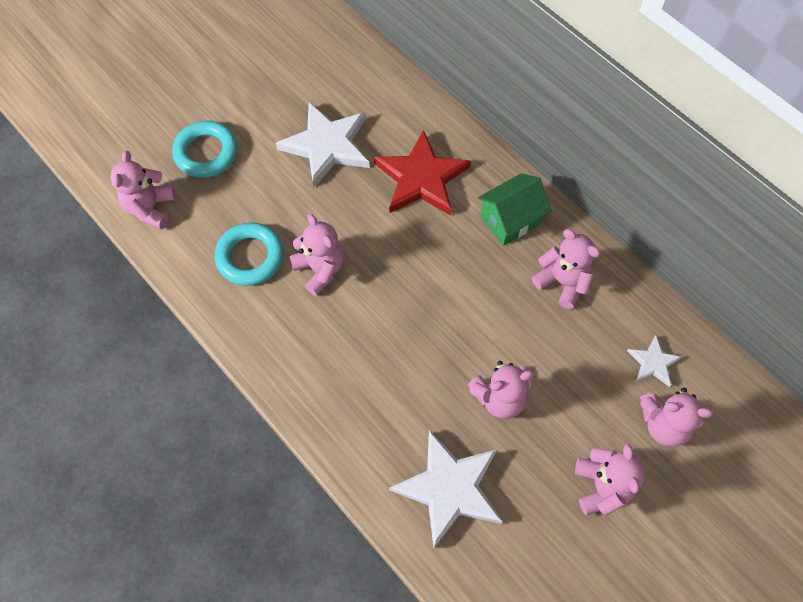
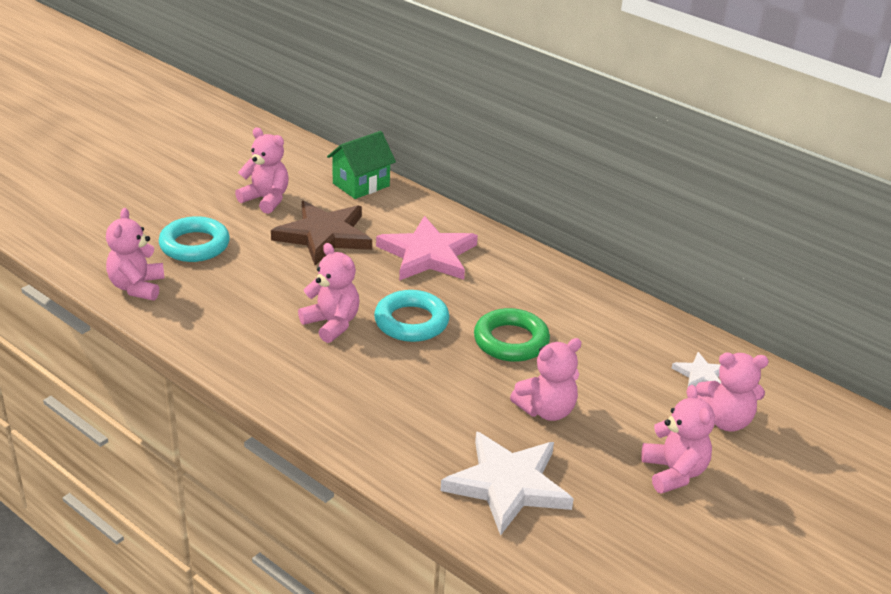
camera: 10 degrees left, 30 degrees down
(250, 257) = (253, 318): turquoise ring -> turquoise ring (411, 322)
(327, 146) = (324, 236): white star -> brown star
(421, 178) = (428, 254): red star -> pink star
(481, 303) = (511, 341): none -> green ring
(510, 220) = (527, 280): green house -> green house (361, 185)
(562, 282) = (591, 321): pink teddy bear -> pink teddy bear (266, 199)

